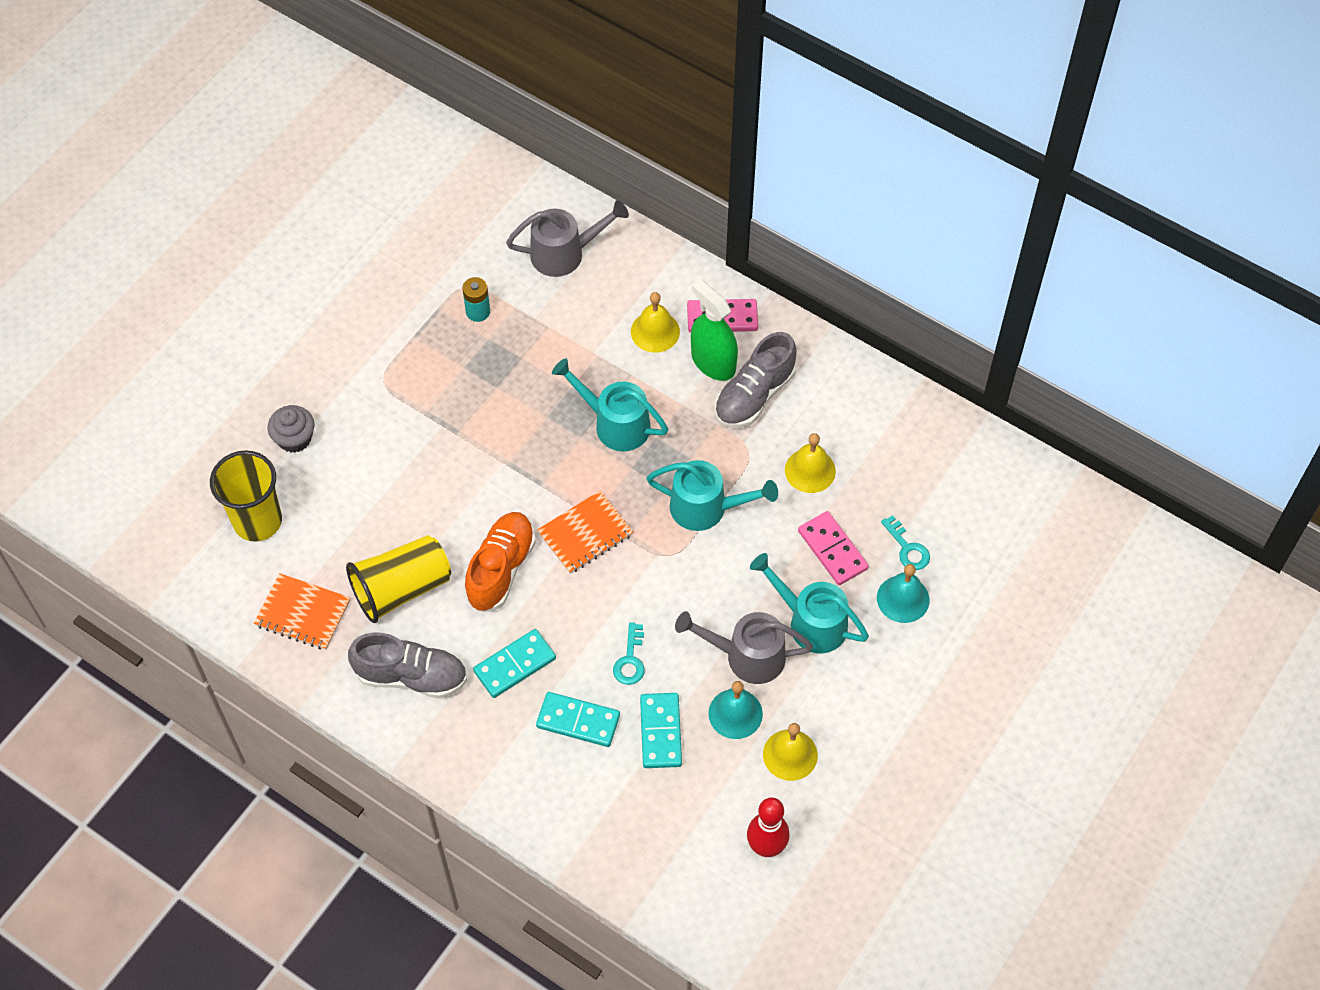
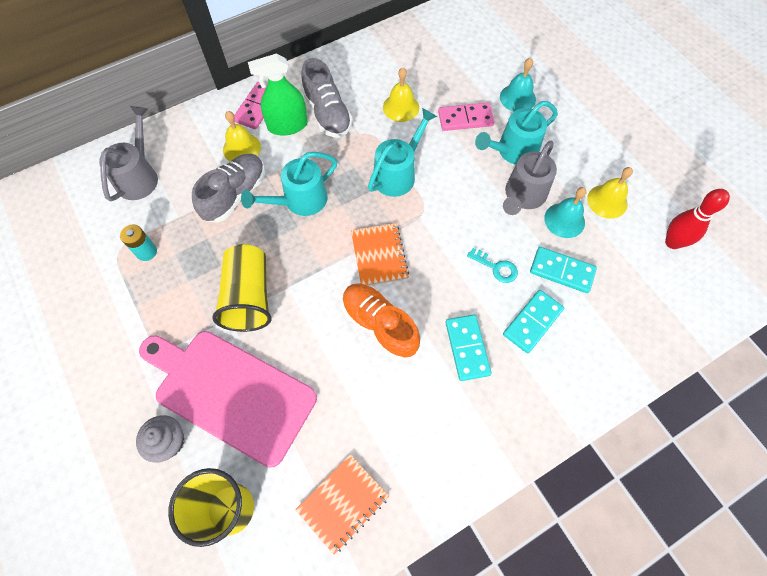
camera: 65 degrees left, 5 degrees up
(364, 466) = (230, 393): none -> pink cutting board
(401, 588) = (360, 408): yellow cup -> yellow cup (249, 297)
(411, 676) = (443, 432): grey shoe -> grey shoe (235, 195)
(907, 548) = (483, 82): turquoise key -> none

